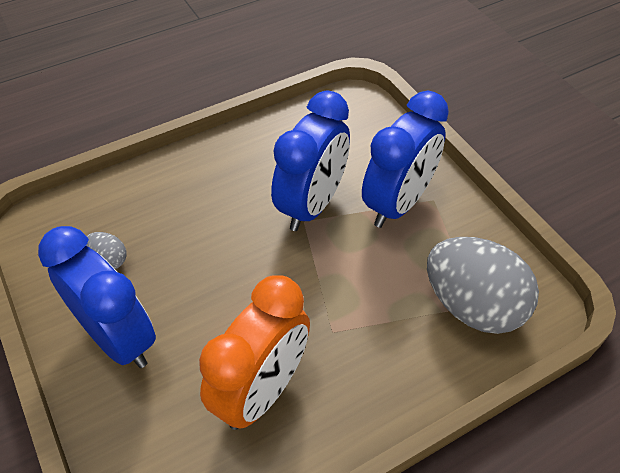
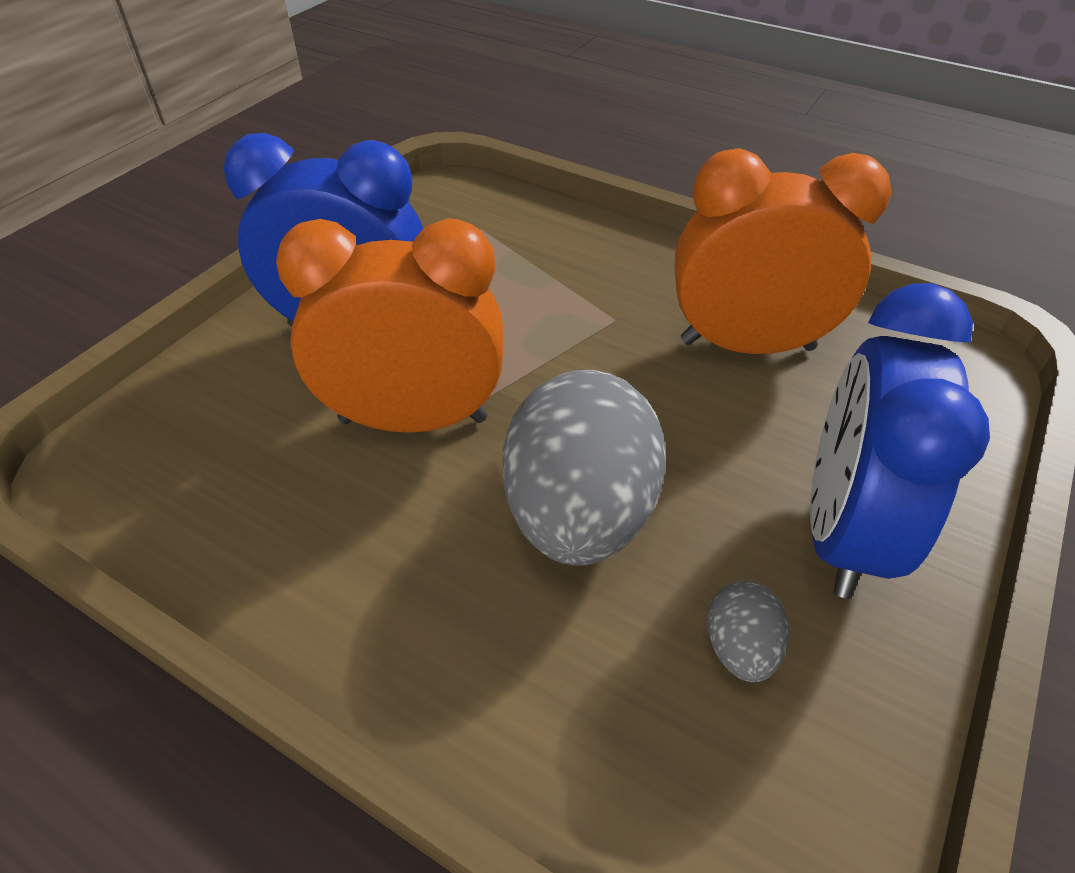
camera: 120 degrees left, 5 degrees down
(312, 205) = (413, 419): blue clock -> orange clock
(472, 306) = (485, 230): grey egg -> grey egg (579, 514)

